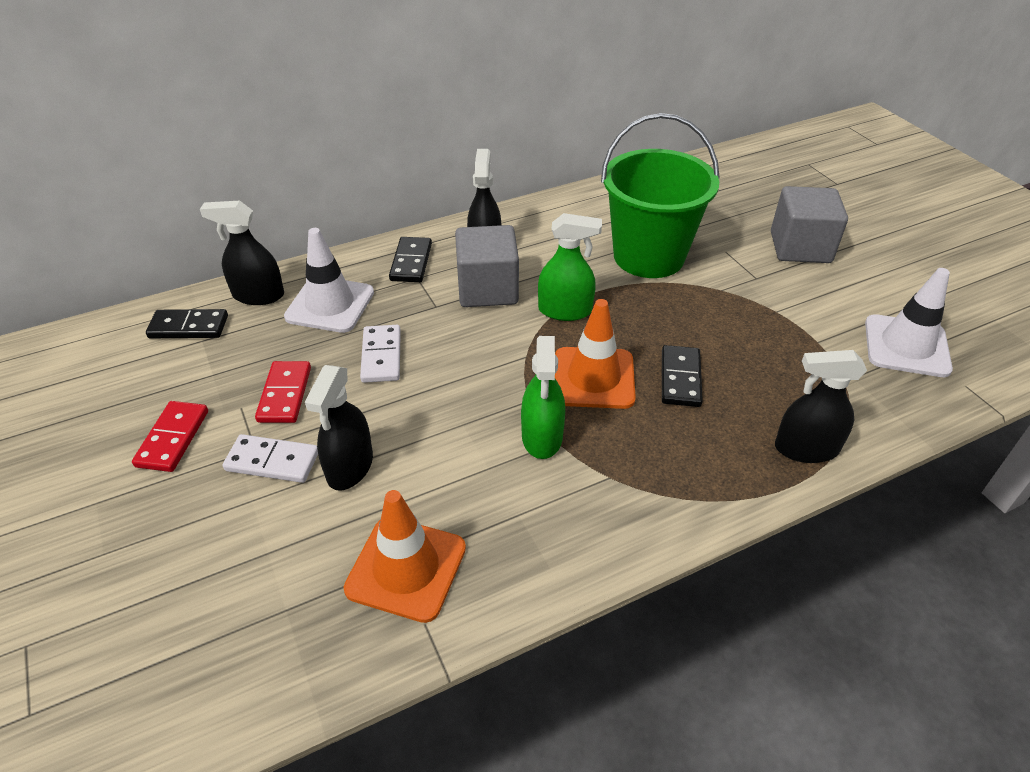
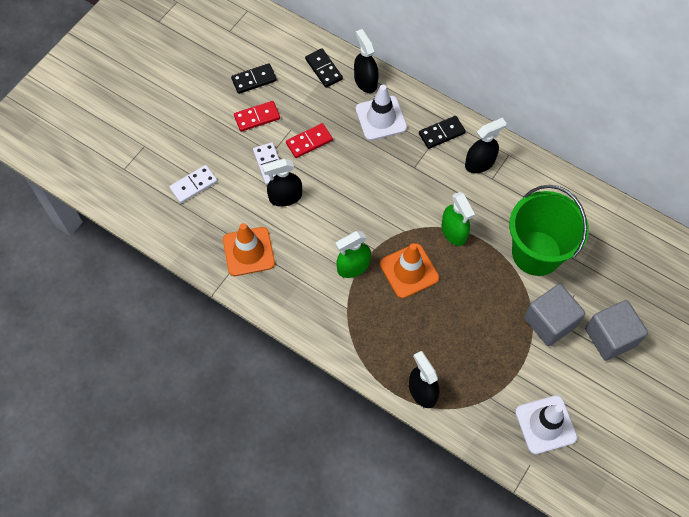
camera: 60 degrees right, 20 degrees up
(381, 356) = (360, 166): white domino -> white domino (193, 185)
(487, 289) = (445, 184): grey cube -> grey cube (550, 322)
(680, 378) = (436, 313): black domino -> black domino (254, 80)

